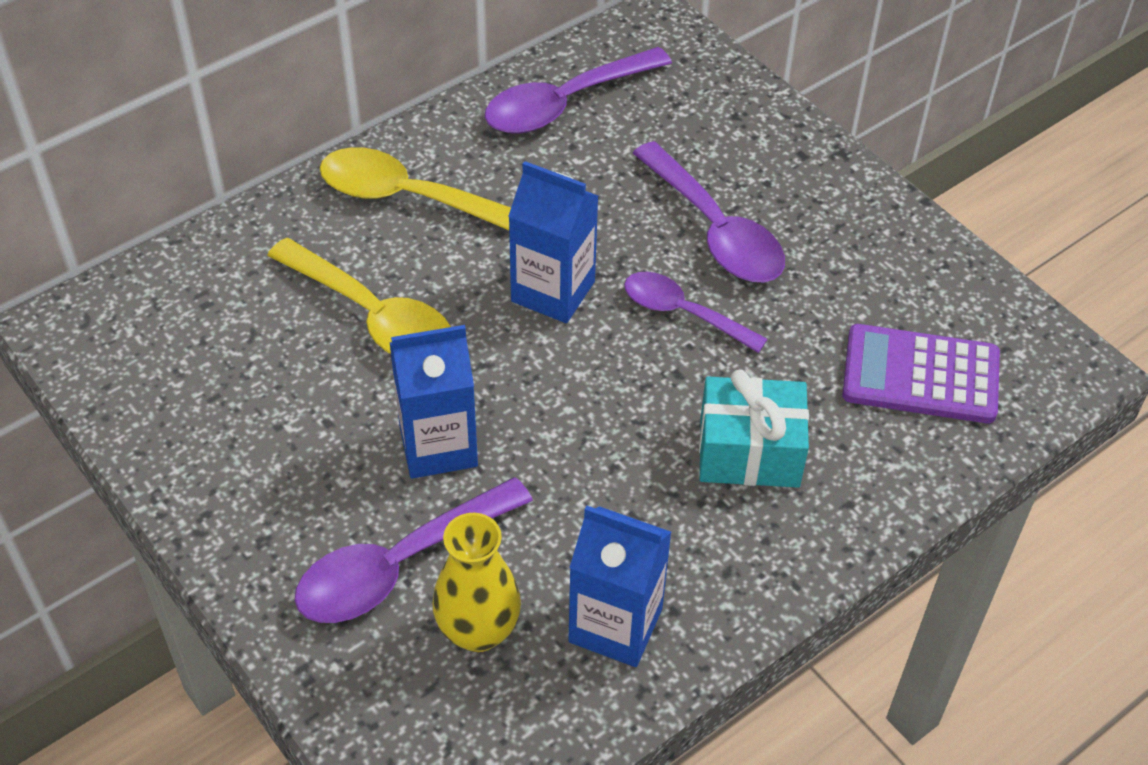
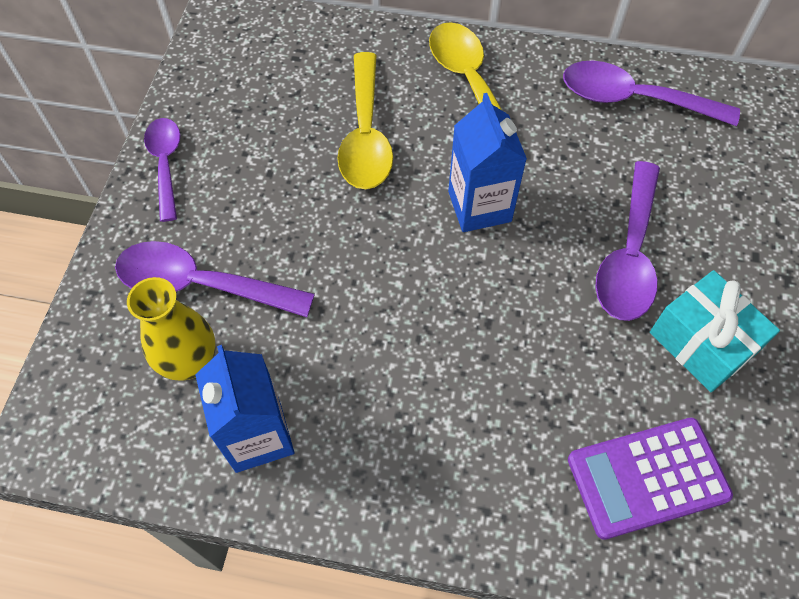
camera: 50 degrees right, 10 degrees up
(438, 446) = (304, 238): blue carton -> none
(683, 313) = (540, 289): purple spoon -> purple spoon (166, 164)
(749, 452) = (467, 413): turquoise gift -> turquoise gift (702, 343)
(920, 375) = (647, 477): purple calculator -> purple calculator turned 75 degrees counterclockwise

